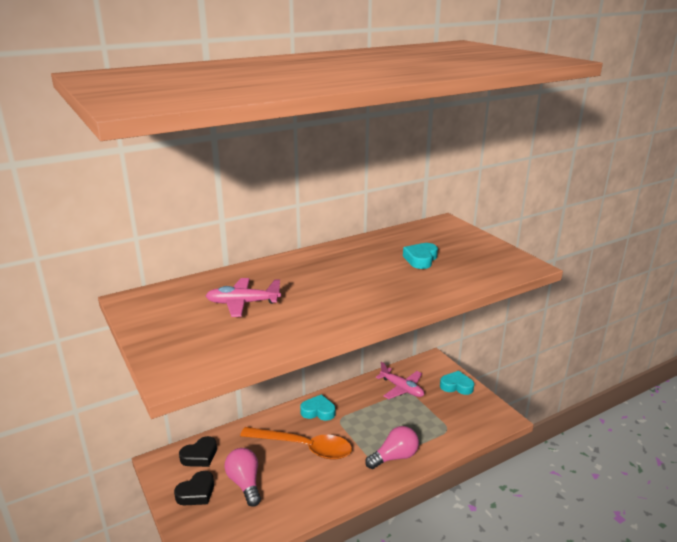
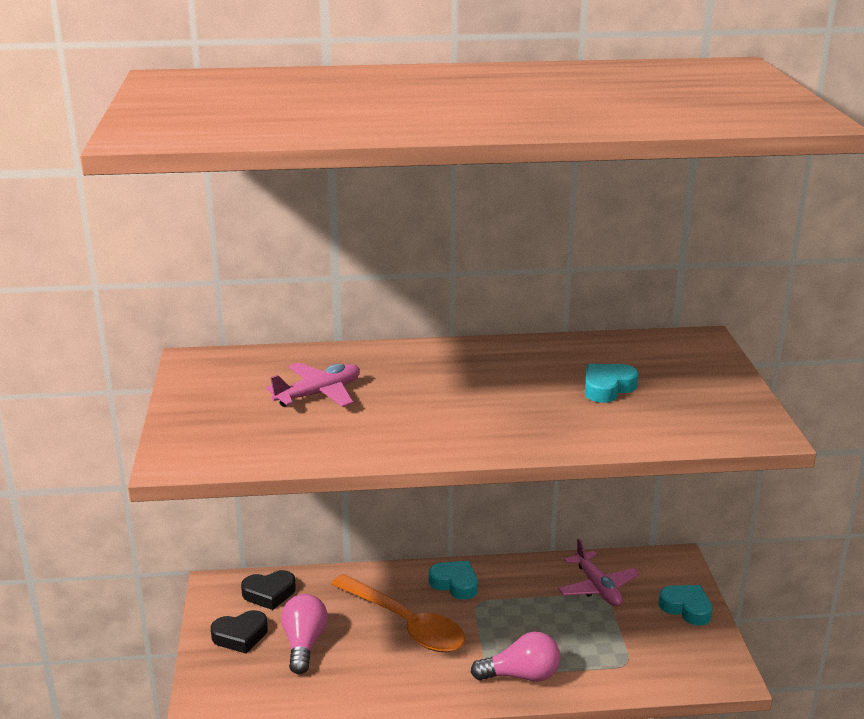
camera: 25 degrees right, 0 degrees up
(243, 303) = (318, 394): pink plane -> pink plane turned 120 degrees clockwise

